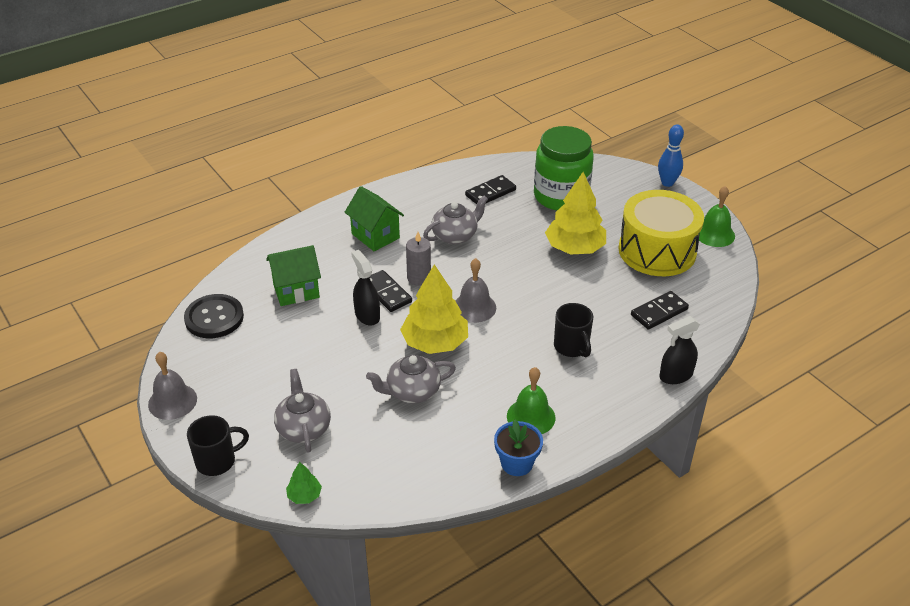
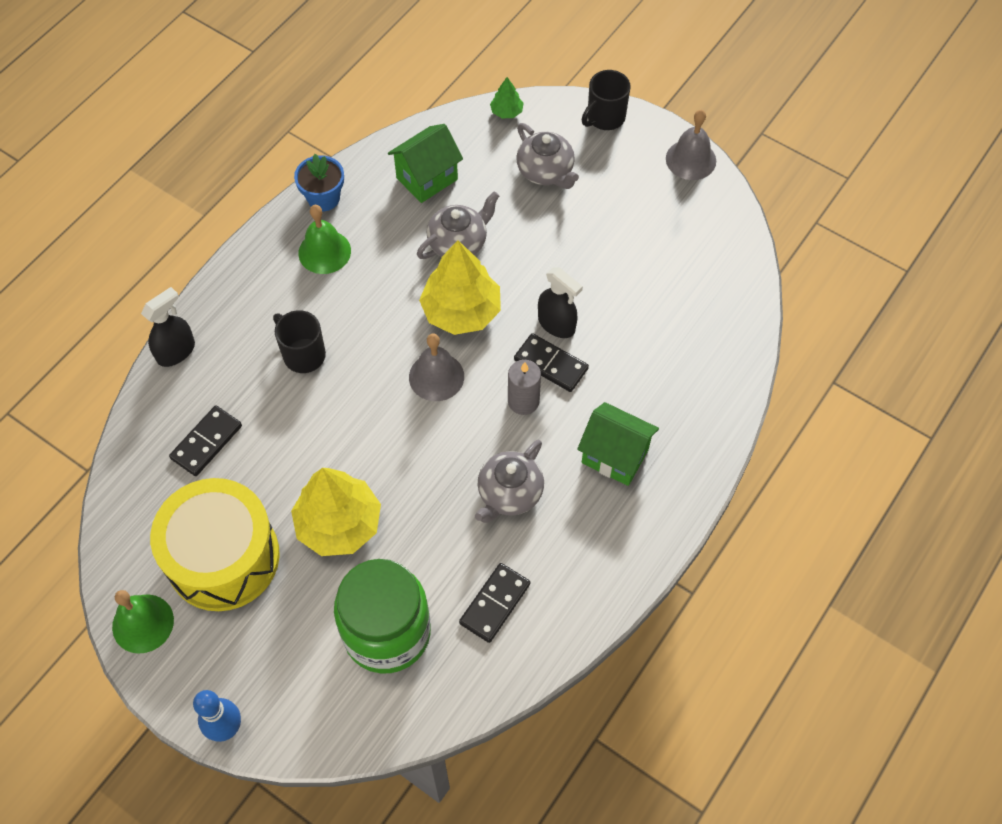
camera: 160 degrees right, 20 degrees up
(214, 318) = (724, 266): black button -> none
(296, 291) = (659, 332): green house -> green house (427, 178)

